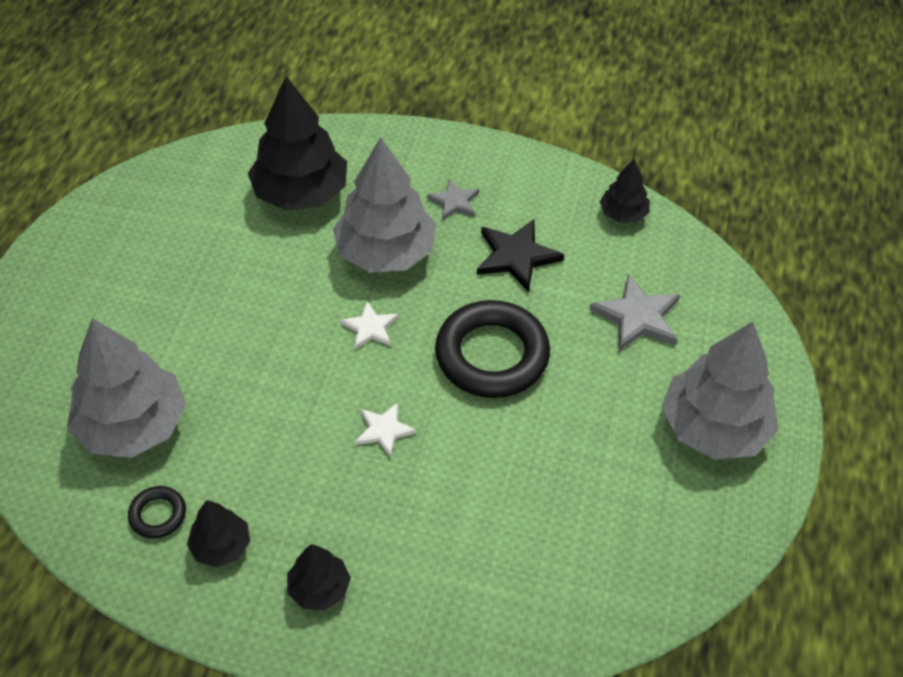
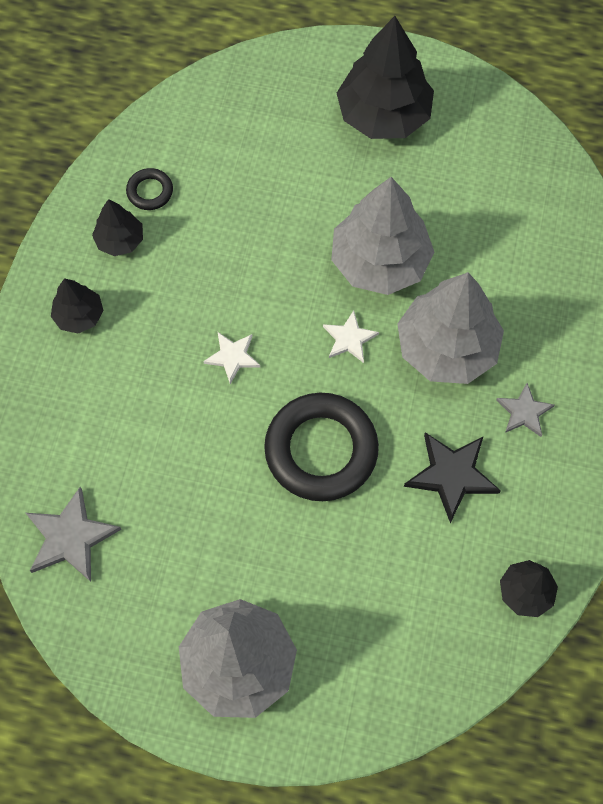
camera: 90 degrees right, 15 degrees up
(133, 425) = (236, 161): grey tree -> grey tree (380, 262)
(301, 193) = (520, 264): black tree -> black tree (383, 115)
(637, 316) = (377, 597): grey star -> grey star (70, 537)

